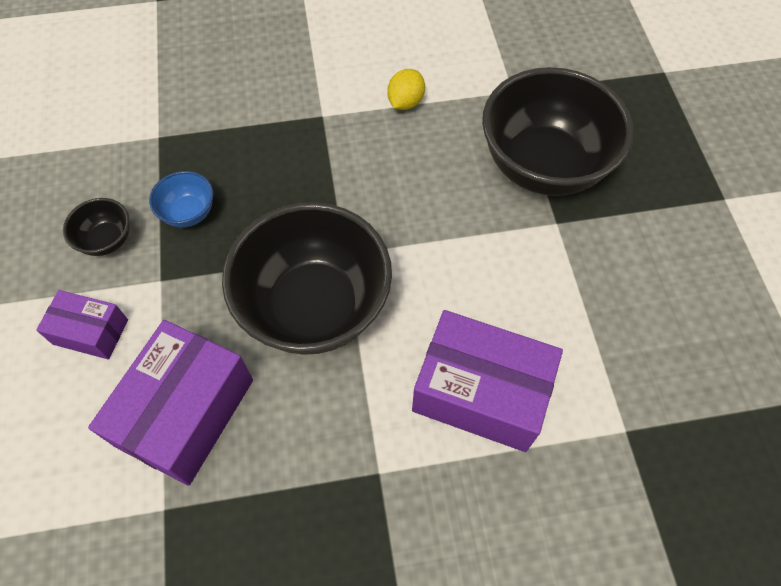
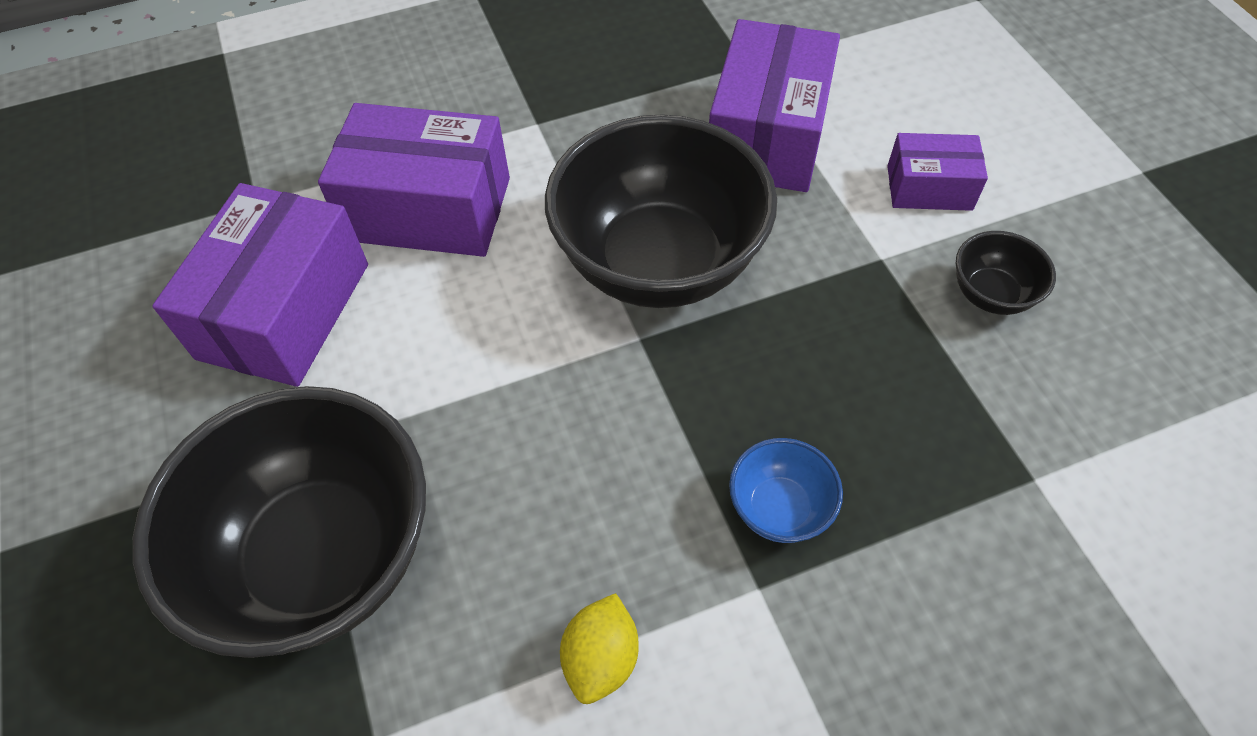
camera: 170 degrees right, 5 degrees down
(189, 213) = (898, 355): blue bowl -> blue bowl (779, 508)
(585, 321) = (284, 311): none -> purple box

